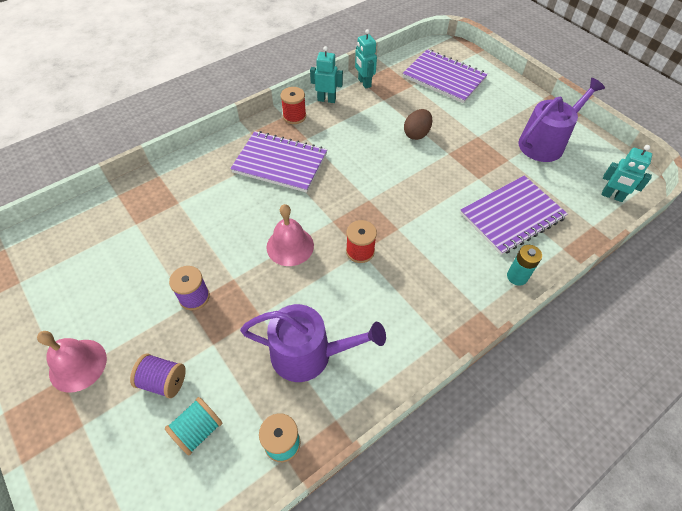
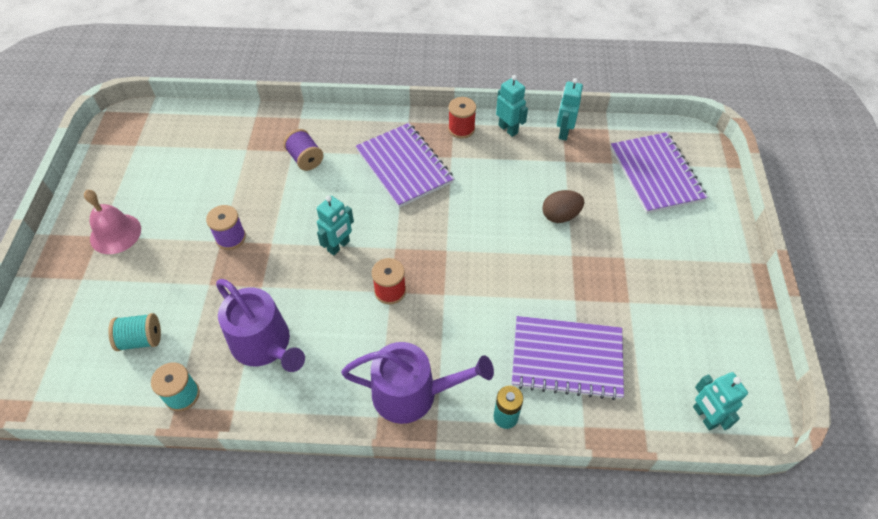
camera: 40 degrees right, 0 degrees up
(163, 381) = (153, 286): purple spool -> purple spool (305, 159)
(290, 246) = (339, 246): pink bell -> turquoise robot
(545, 143) = (693, 311): purple watering can -> purple watering can (412, 393)

